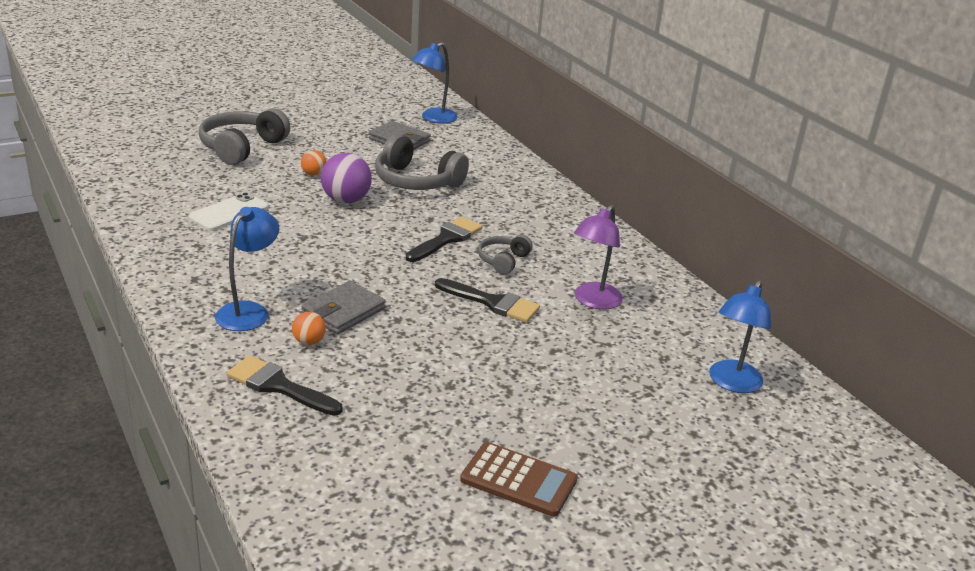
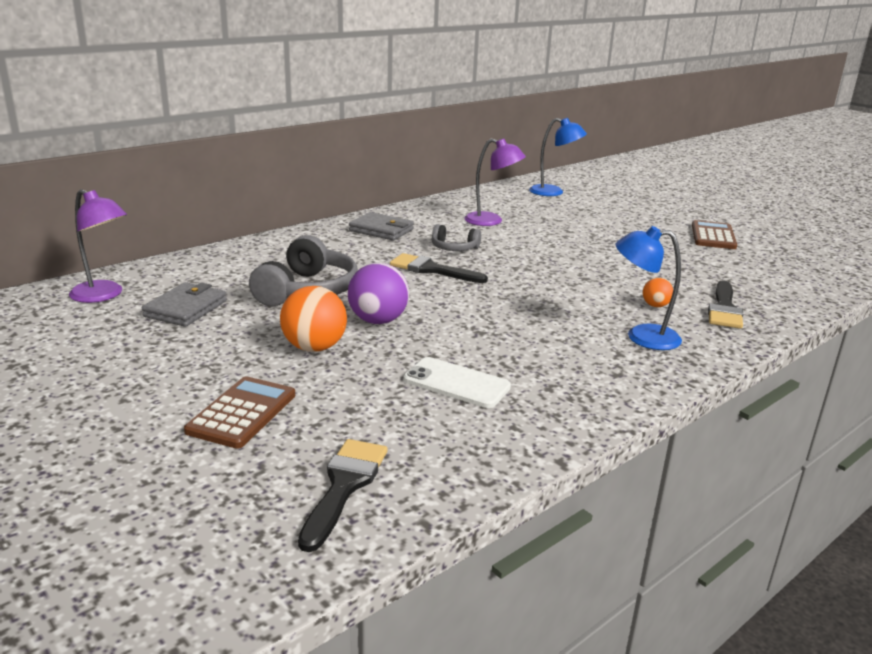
camera: 100 degrees left, 5 degrees down
(242, 147) = (242, 413): grey headphones -> brown calculator
(313, 174) = (314, 347): orange ball -> orange ball, size x1.89
(343, 311) = (597, 298): grey wallet -> grey wallet (381, 230)
(433, 118) = (103, 295): blue lamp -> purple lamp
(493, 303) = (525, 249): black brush -> black brush (344, 486)

